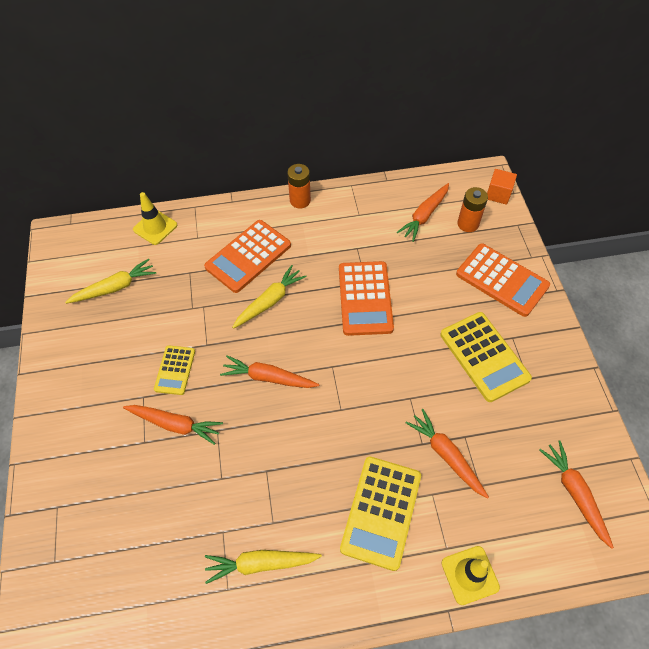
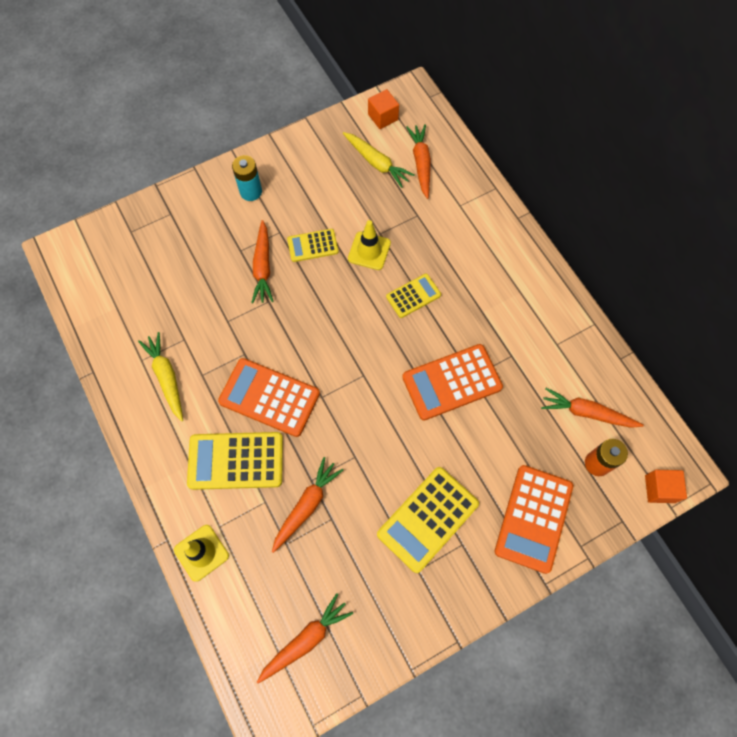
camera: 70 degrees right, 10 degrees up
(67, 267) = (383, 117): none -> orange cube
(79, 412) = (251, 191): none -> turquoise battery
(155, 227) = (456, 165): yellow traffic cone -> yellow traffic cone (369, 251)
(248, 256) = (457, 258): orange calculator -> orange calculator (269, 397)
(268, 377) = (332, 324): orange carrot -> orange carrot (421, 163)
(269, 301) = (413, 296): yellow carrot -> yellow calculator
(300, 200) = (549, 280): orange battery -> none

